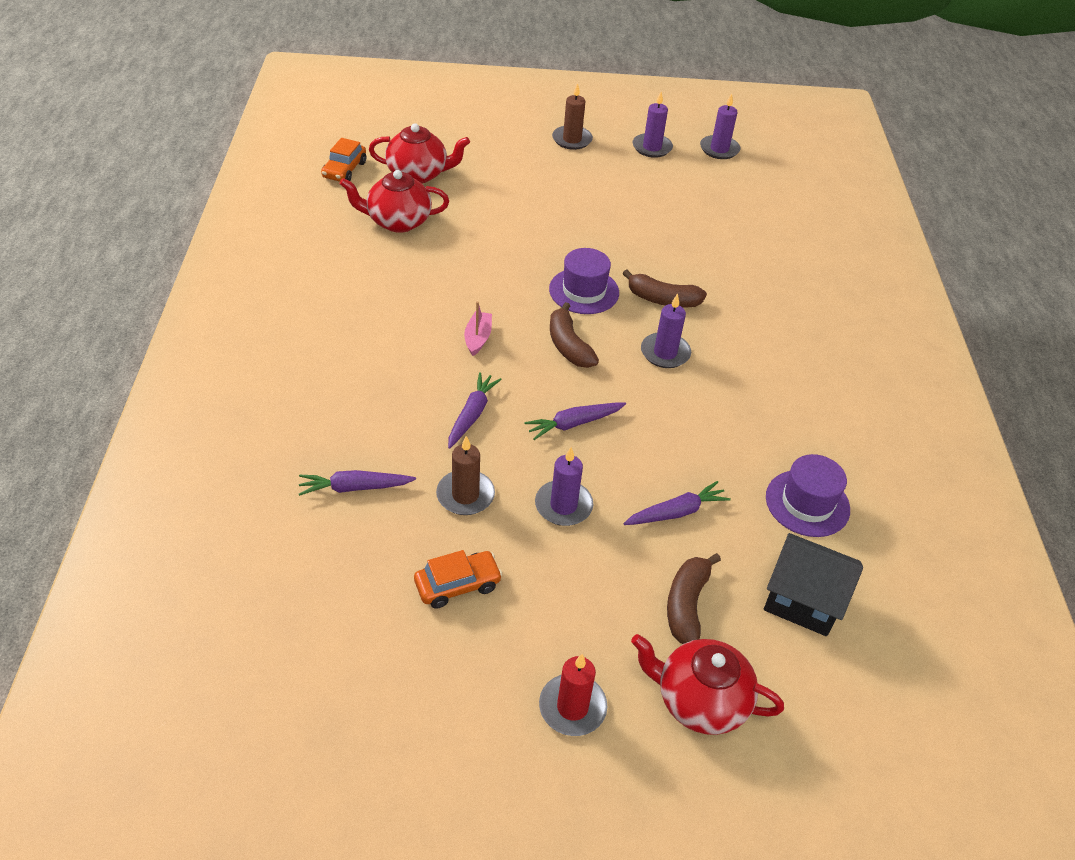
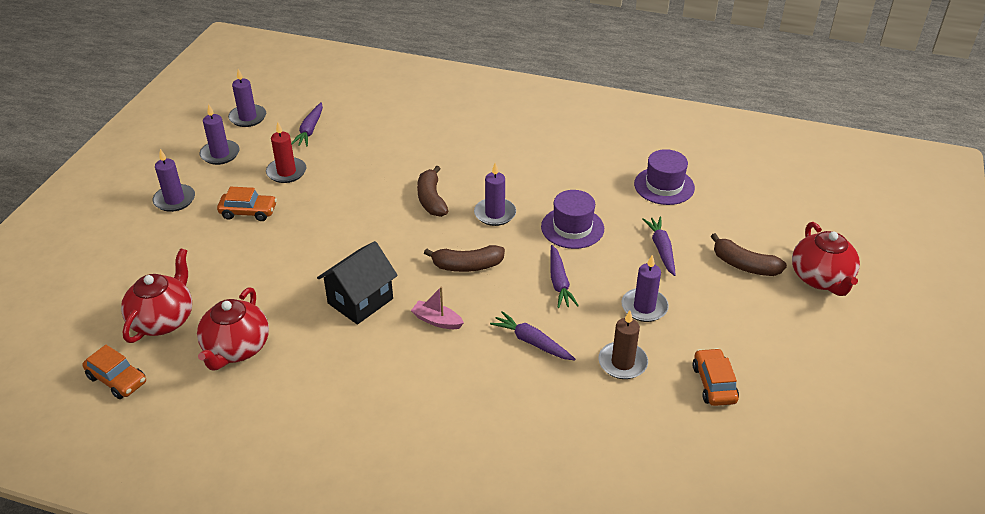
camera: 70 degrees left, 5 degrees down
(354, 487) = (600, 435): purple carrot -> purple carrot (310, 130)
(572, 139) = (174, 200): brown candle -> purple candle
(572, 707) = (825, 341): red candle -> red candle (286, 172)
(577, 184) = (248, 212): none -> orange car
(584, 291) = (401, 241): purple hat -> purple hat (572, 228)
(662, 300) = (431, 199): brown banana -> brown banana turned 135 degrees clockwise
(700, 701) = (821, 279): red teapot -> red teapot turned 45 degrees counterclockwise
(802, 601) = (746, 212): black house -> black house (360, 301)

